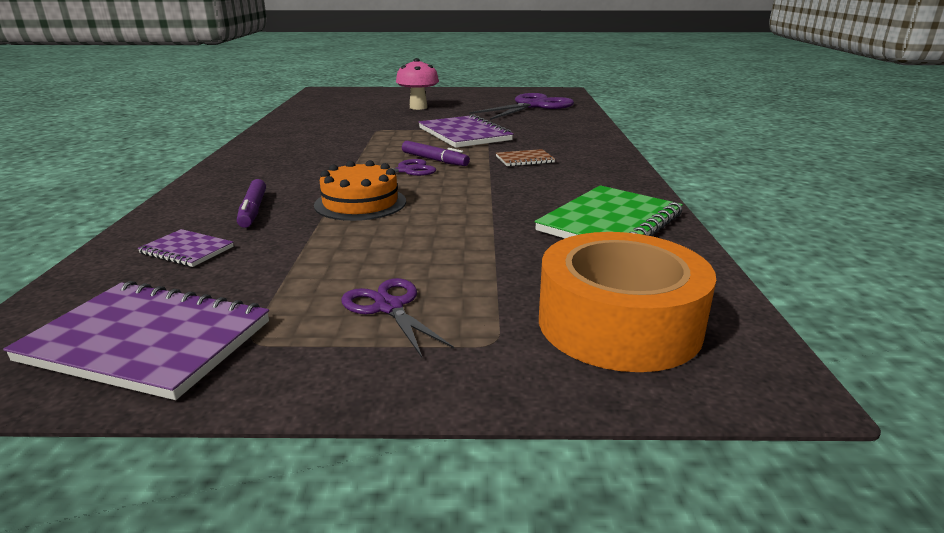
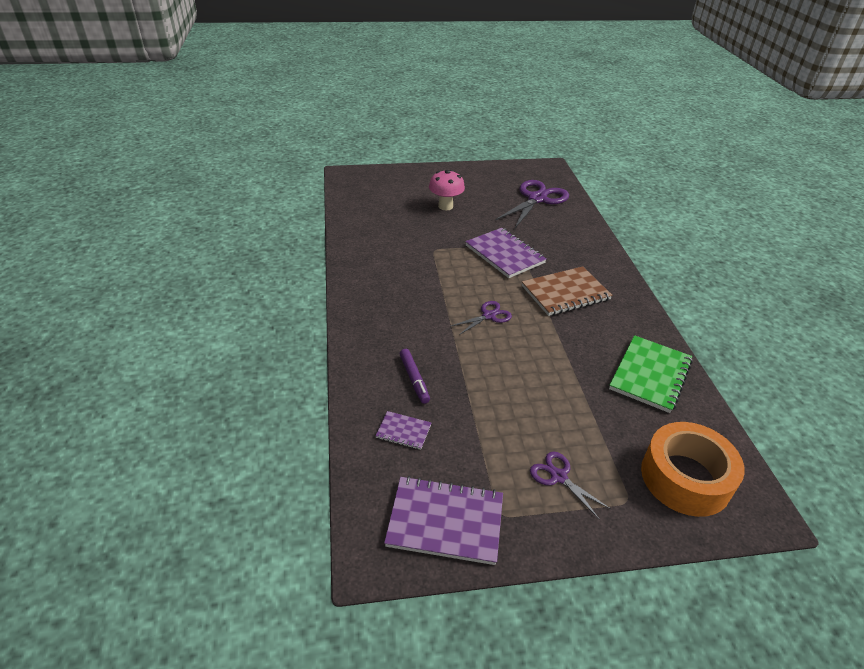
camera: 10 degrees left, 15 degrees up
(360, 203) = (481, 364): orange cake -> none
(434, 160) = (502, 298): purple marker -> none
(525, 160) = (565, 293): brown notebook -> brown notebook, size x1.99

